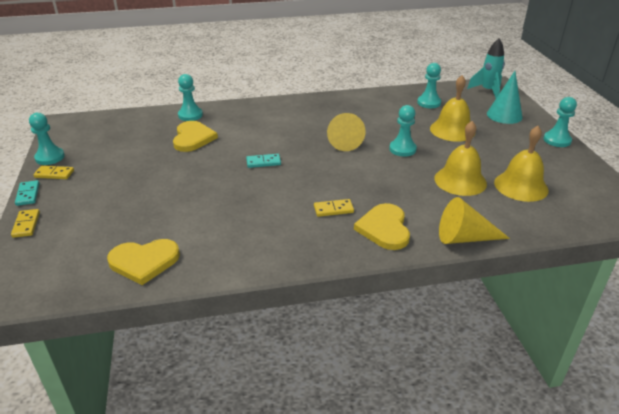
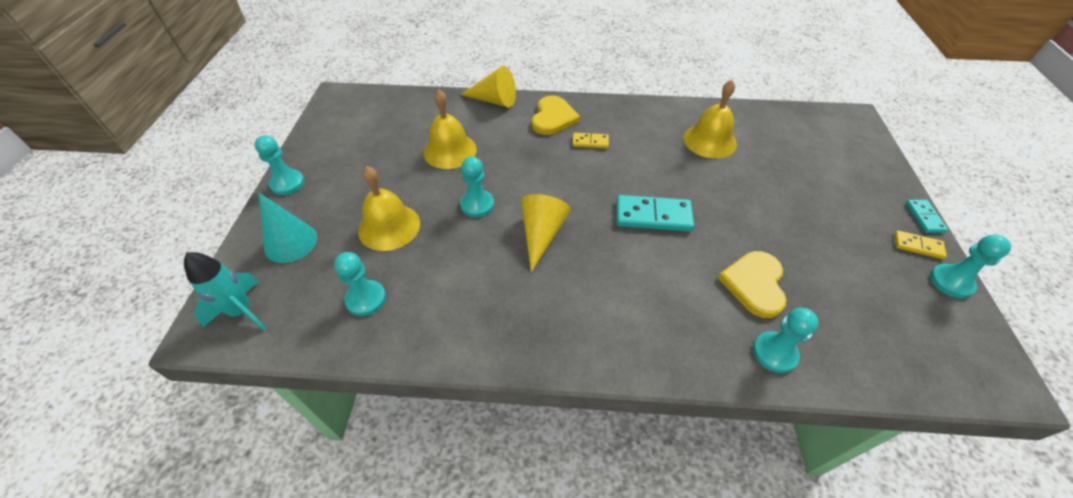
camera: 165 degrees left, 15 degrees up
(26, 224) = (891, 177): yellow domino -> none
(144, 262) = (757, 124): yellow heart -> none
(263, 162) = (653, 216): turquoise domino -> turquoise domino, size x1.80
(521, 186) = (399, 135): yellow bell -> yellow bell (709, 141)

